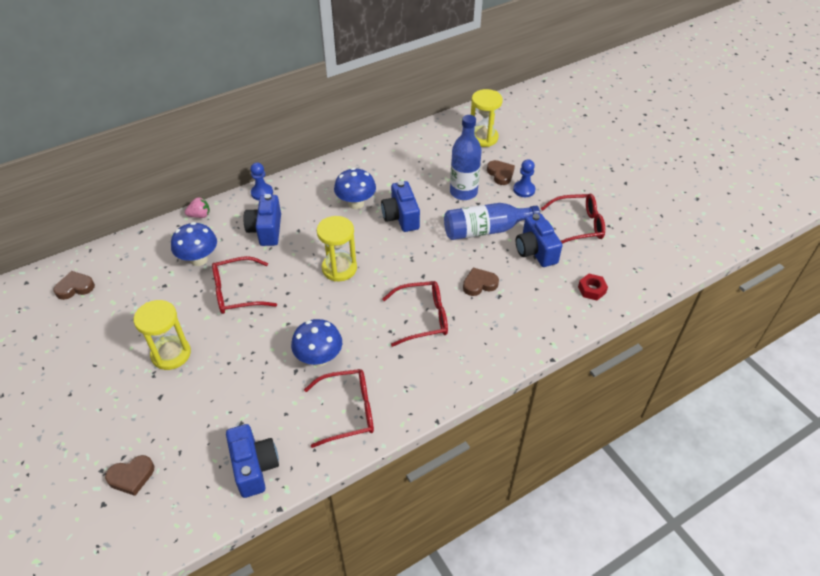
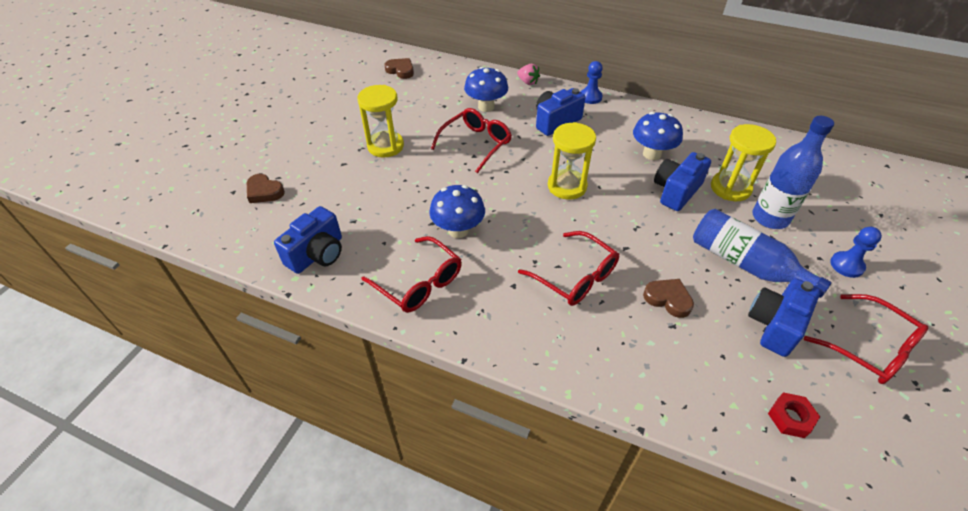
camera: 55 degrees right, 0 degrees up
(237, 292) = (476, 144): red glasses -> red glasses turned 90 degrees clockwise
(483, 138) = (865, 191): yellow hourglass -> yellow hourglass (730, 188)
(500, 174) = (838, 233): brown heart -> none

